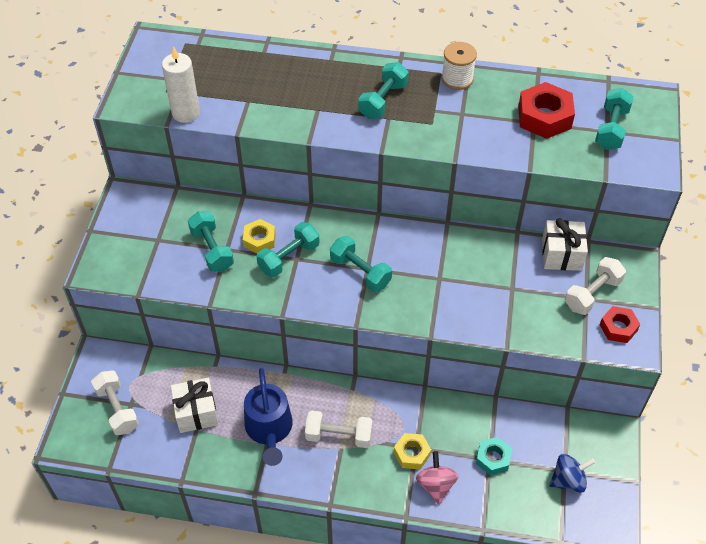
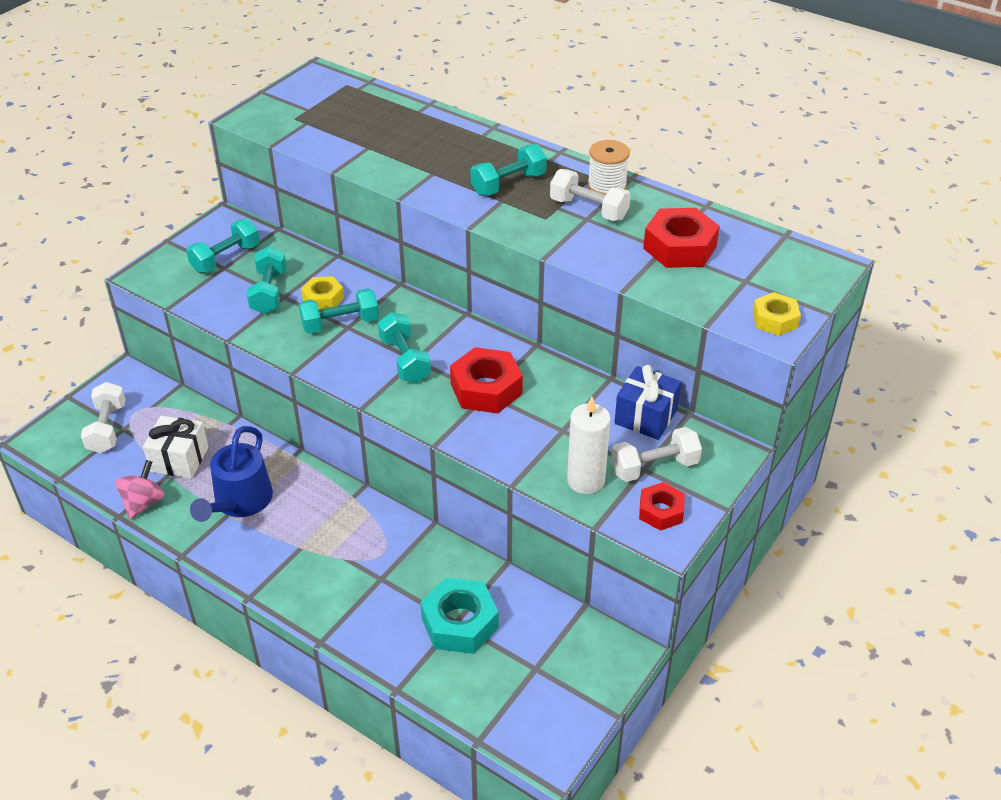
camera: 25 degrees right, 10 degrees down
(186, 113) = (298, 141): white candle -> white candle (585, 480)
(339, 436) = (306, 535): white dumbbell -> white dumbbell (588, 209)
(412, 453) = (372, 582): yellow nut -> yellow nut (775, 320)
(436, 274) = (486, 389): none -> red nut
(436, 485) = (376, 624): pink spinning top -> pink spinning top (143, 503)
(493, 458) = (459, 623): turquoise nut -> turquoise nut, size x1.64
(561, 255) = (646, 417): white gift -> blue gift
(568, 480) = (532, 680): blue spinning top -> none
(611, 129) = (752, 280): turquoise dumbbell -> turquoise dumbbell (226, 258)

